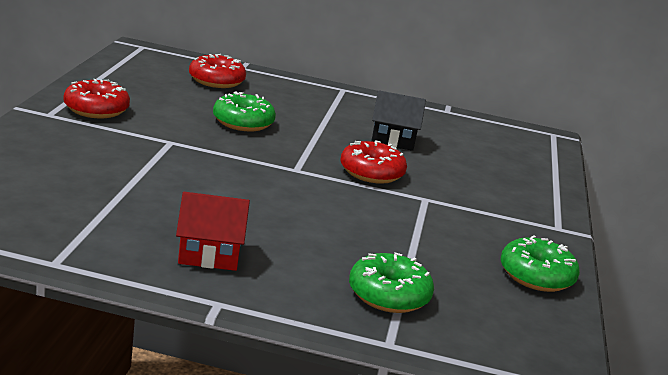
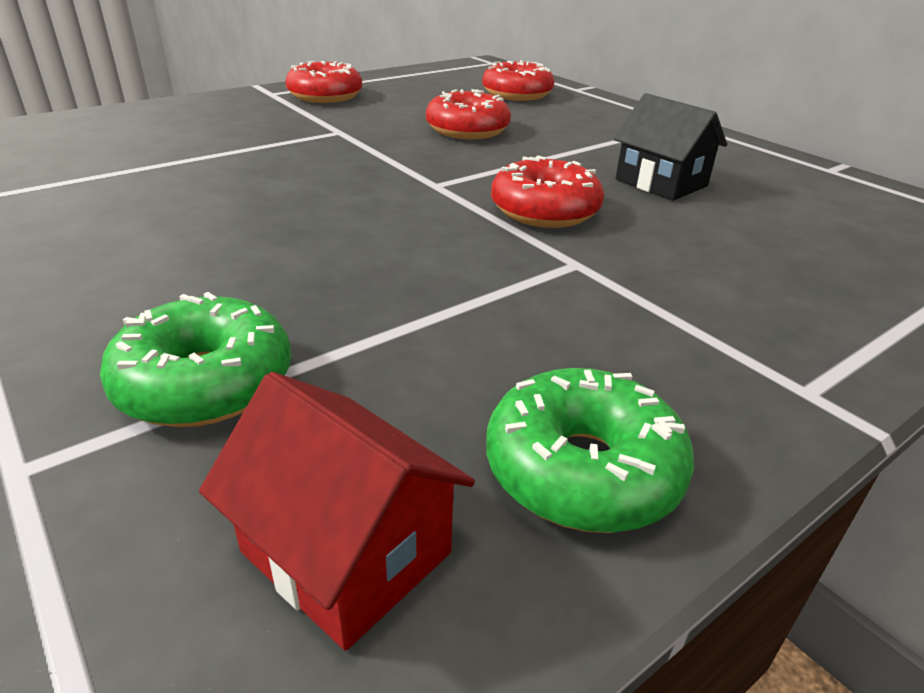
camera: 45 degrees right, 10 degrees up
(209, 254) = (104, 241): red house -> red house (346, 552)
(243, 122) = (467, 130): green donut -> red donut

